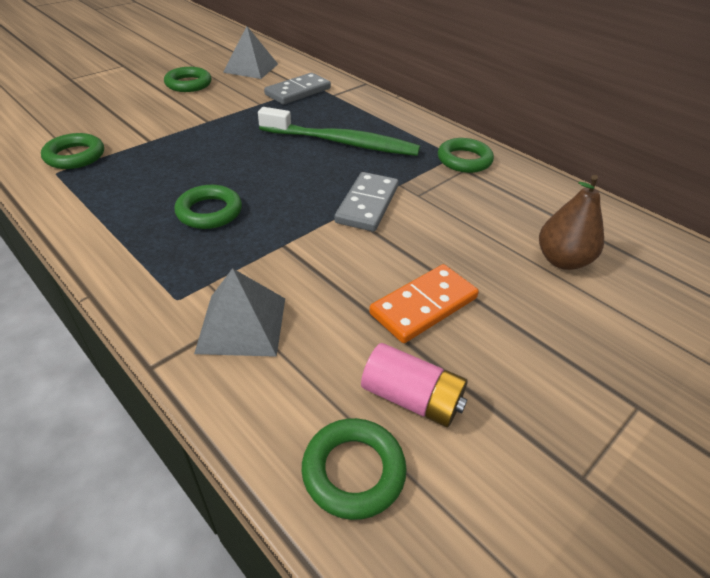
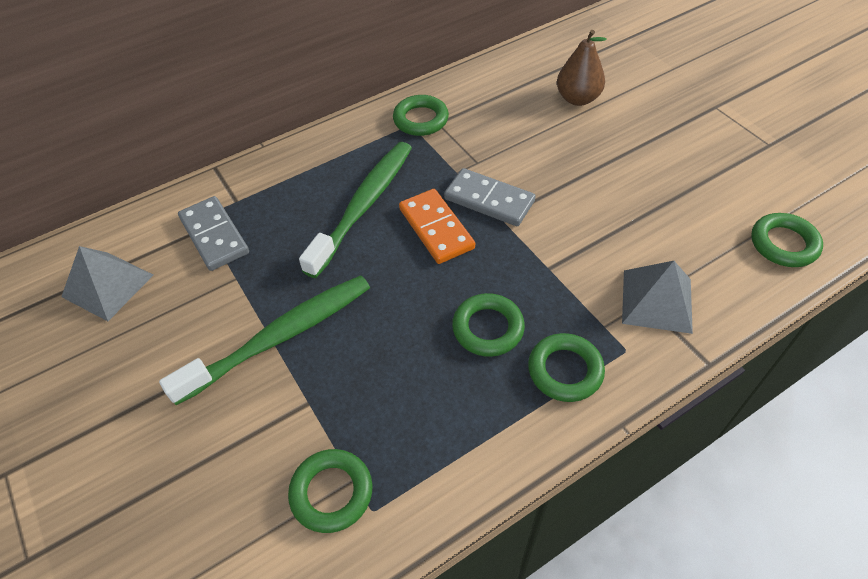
camera: 75 degrees left, 10 degrees up
(188, 84) = (134, 365): green ring -> green ring (565, 370)
(206, 124) = (280, 337): none -> green toothbrush
(411, 398) = (722, 207): pink battery -> none
(424, 306) = (631, 185): orange domino -> orange domino (436, 228)

